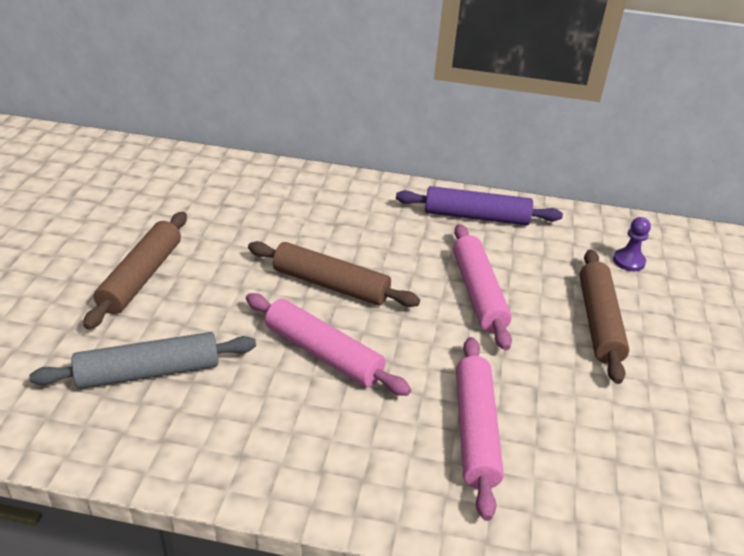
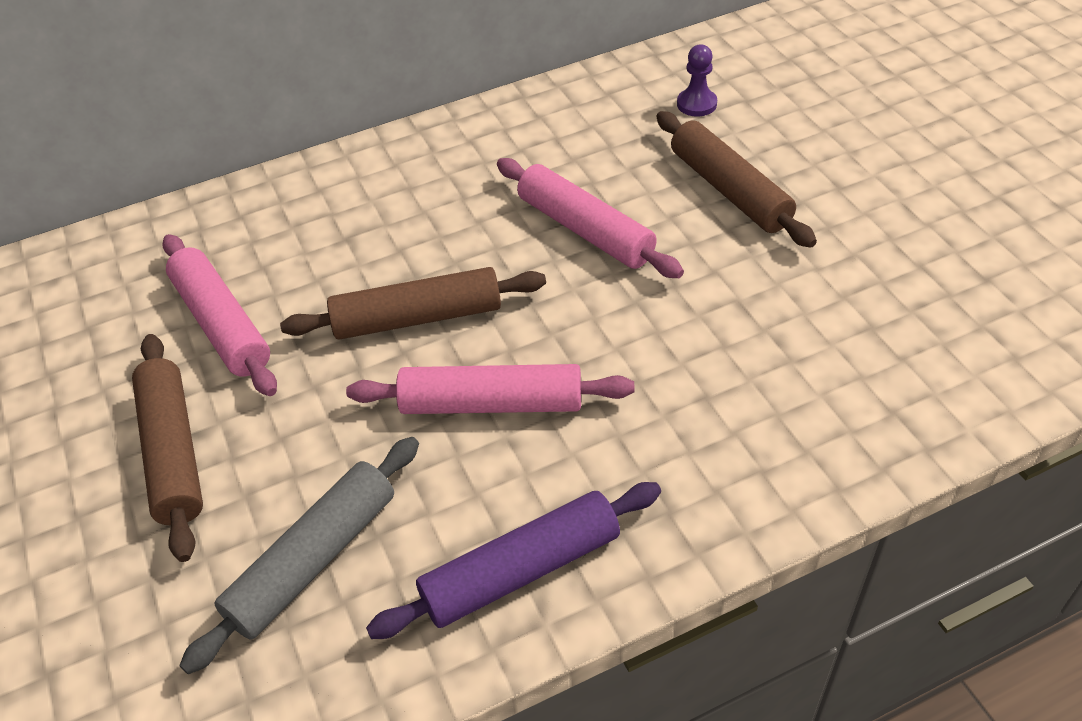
camera: 30 degrees left, 10 degrees up
(475, 431) = (725, 384): pink rolling pin -> pink rolling pin (222, 324)
(476, 216) = (497, 139): purple rolling pin -> purple rolling pin (521, 570)

